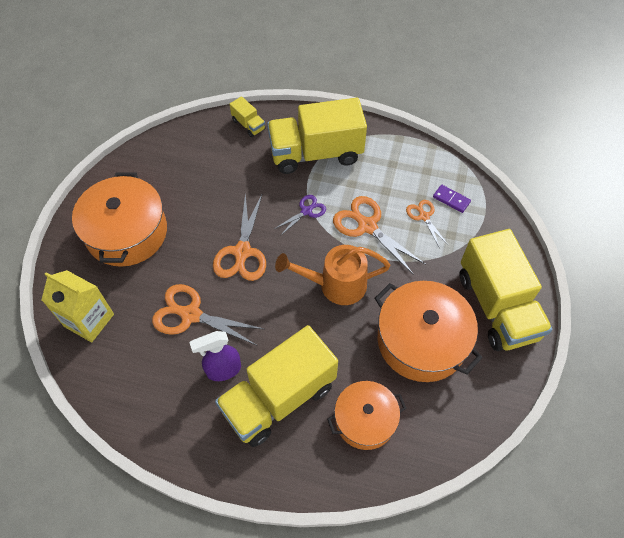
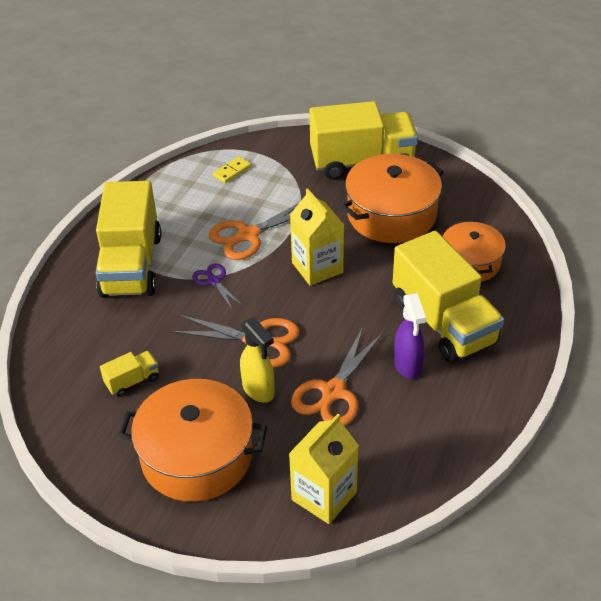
camera: 80 degrees left, 15 degrees down
(190, 262) = (259, 390): none -> yellow spray bottle
(248, 125) = (59, 323): yellow truck -> yellow truck (132, 381)
(335, 285) = (317, 267): orange watering can -> yellow carton
(424, 216) = (247, 193): orange scissors -> none
(451, 199) = (232, 171): purple domino -> yellow domino

